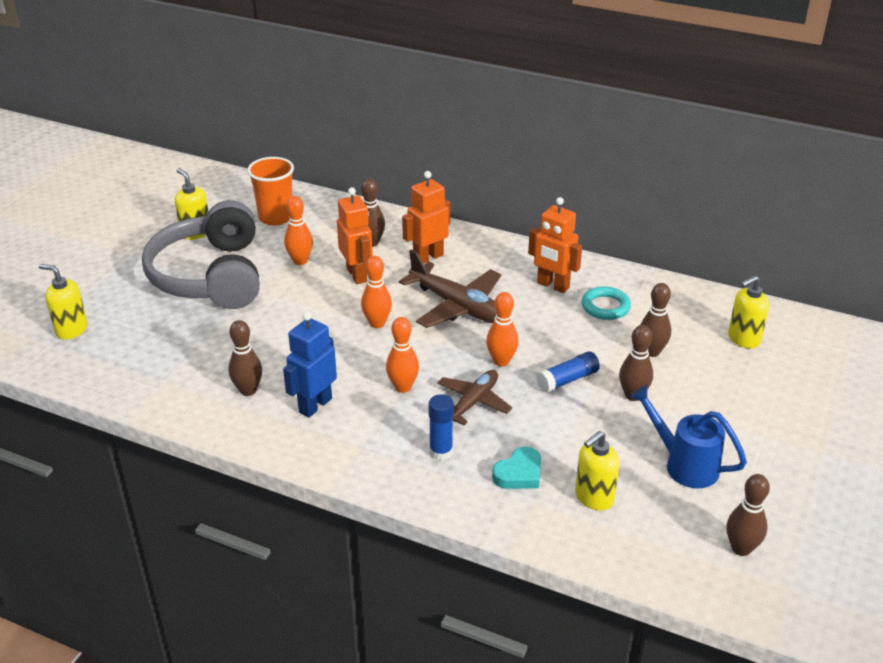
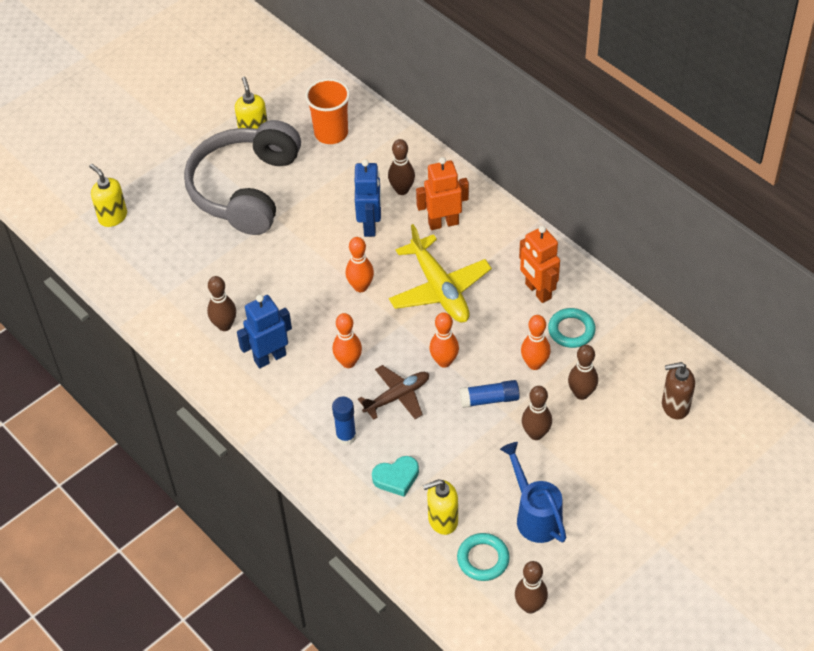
camera: 25 degrees right, 15 degrees up
(300, 261) = (329, 194): orange bowling pin -> orange bowling pin (534, 364)
(357, 275) = (370, 225): orange robot -> blue robot
(458, 306) = (439, 289): brown plane -> yellow plane
(661, 520) = (483, 559): none -> turquoise ring
(743, 339) = (675, 406): yellow soap dispenser -> brown soap dispenser

